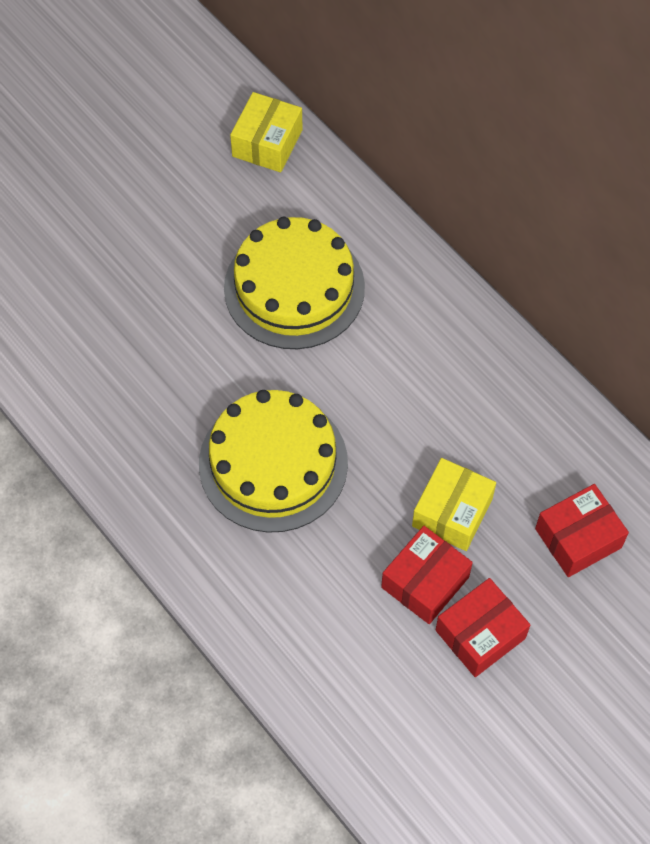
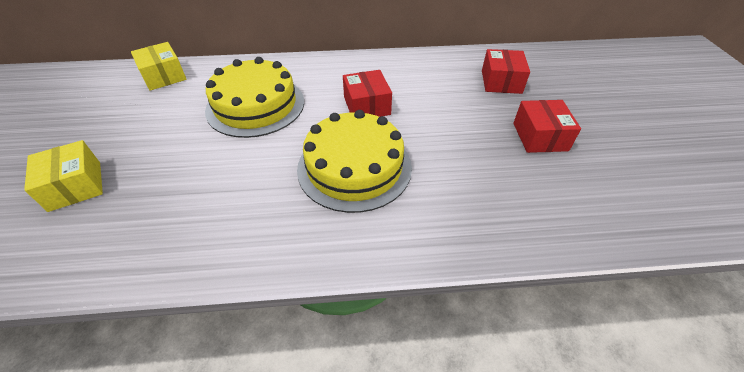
camera: 55 degrees left, 15 degrees down
(425, 582) = (490, 142): red box -> red box (367, 106)
(452, 512) = (453, 113): yellow box -> yellow box (75, 186)

